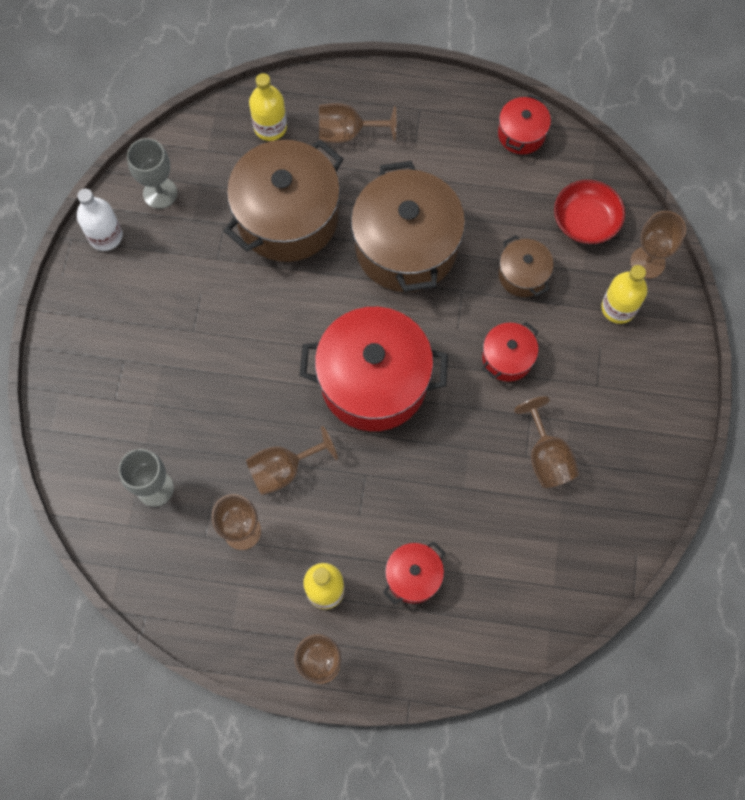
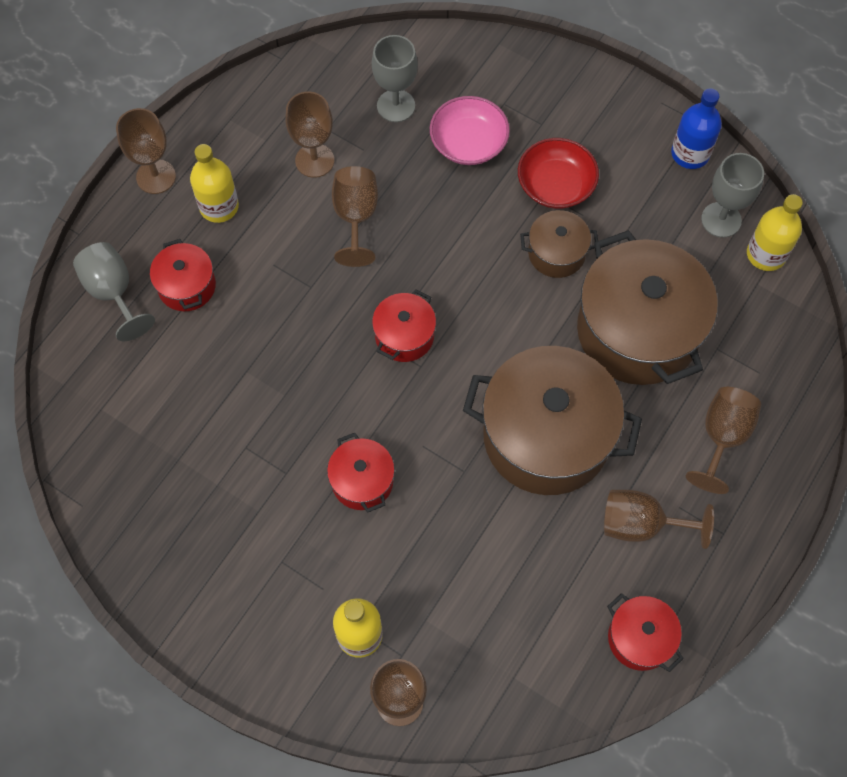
camera: 115 degrees right, 5 degrees down
(105, 236) = (690, 154): white bottle -> blue bottle
(168, 411) = (468, 143): none -> pink bowl
(270, 127) = (762, 358): yellow bottle -> yellow bottle (766, 254)
(373, 381) = (404, 336): red pot -> red pot, size x0.48
(449, 636) = (113, 292): none -> grey goblet
(523, 275) = (452, 547): brown pot -> brown pot (556, 253)
(546, 457) = (232, 467): brown goblet -> brown goblet (641, 524)
(585, 221) = (487, 655): red bowl -> red bowl (555, 185)

